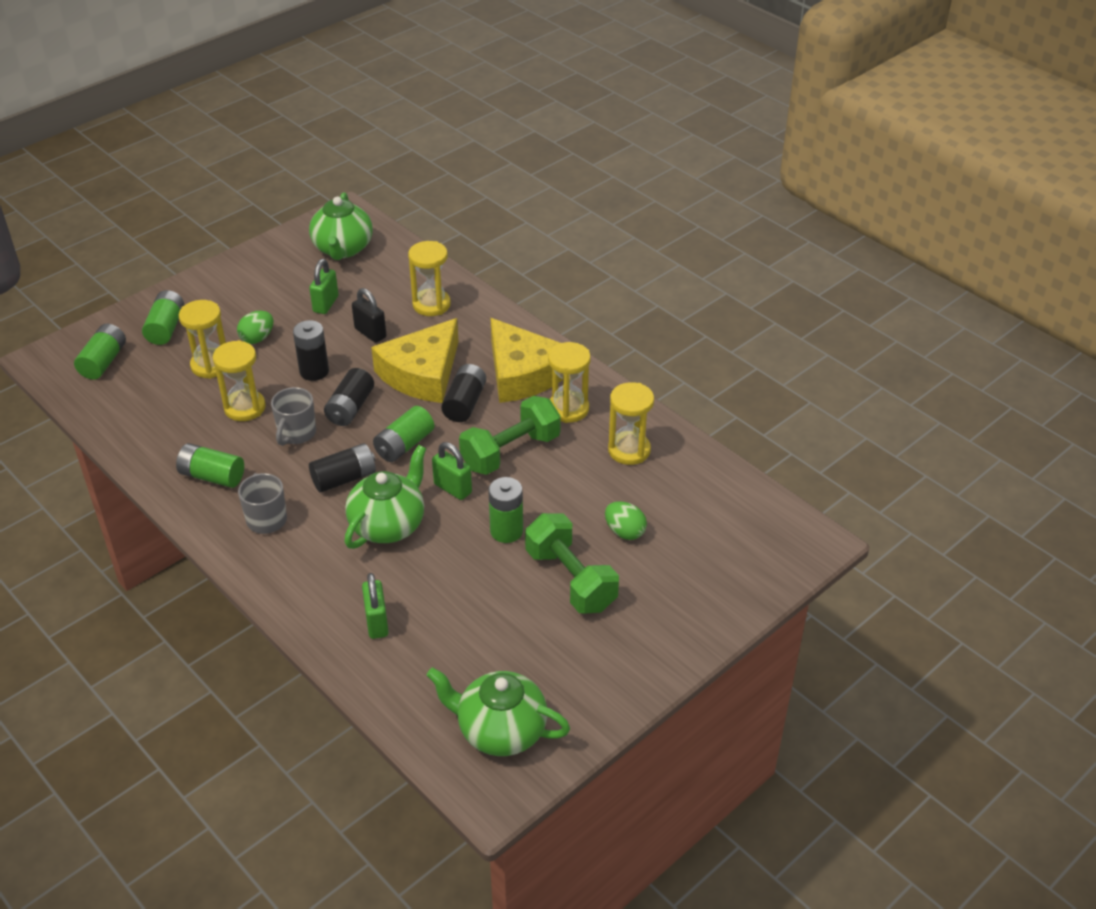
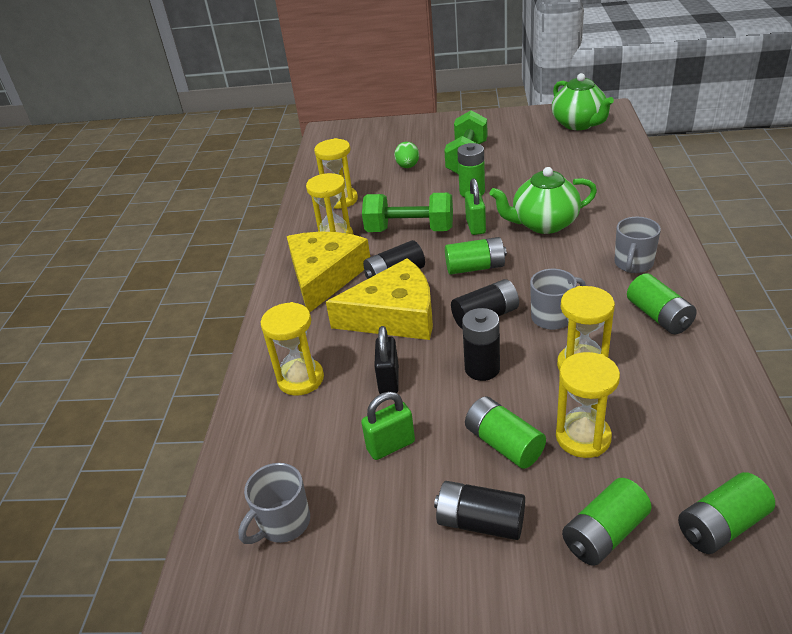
camera: 130 degrees left, 5 degrees down
(257, 338) = (504, 444): green egg -> green battery
(343, 249) = (283, 523): green teapot -> grey mug
(344, 478) = (546, 265): black battery -> black battery (480, 522)
(377, 622) = (603, 181): green padlock -> none

